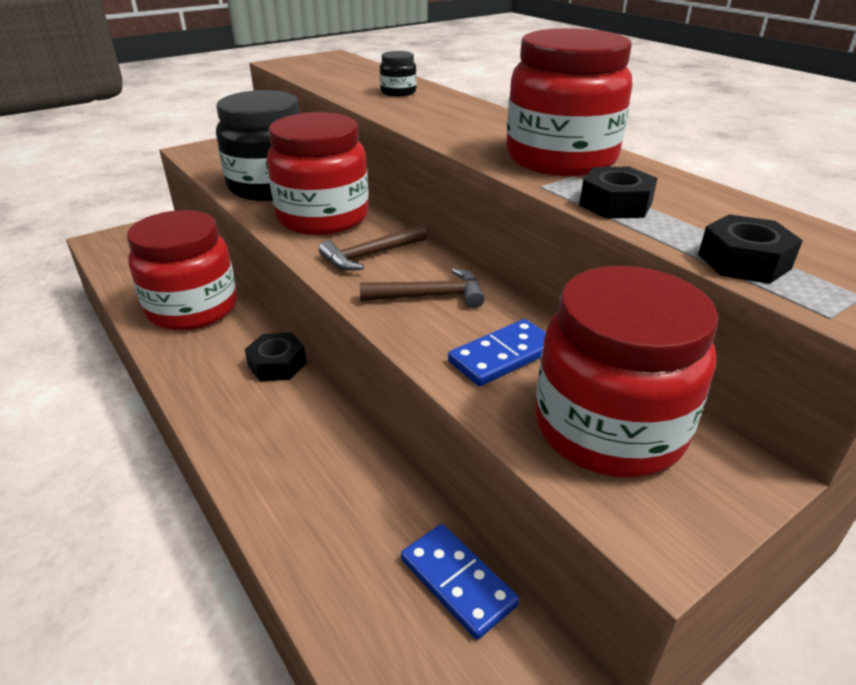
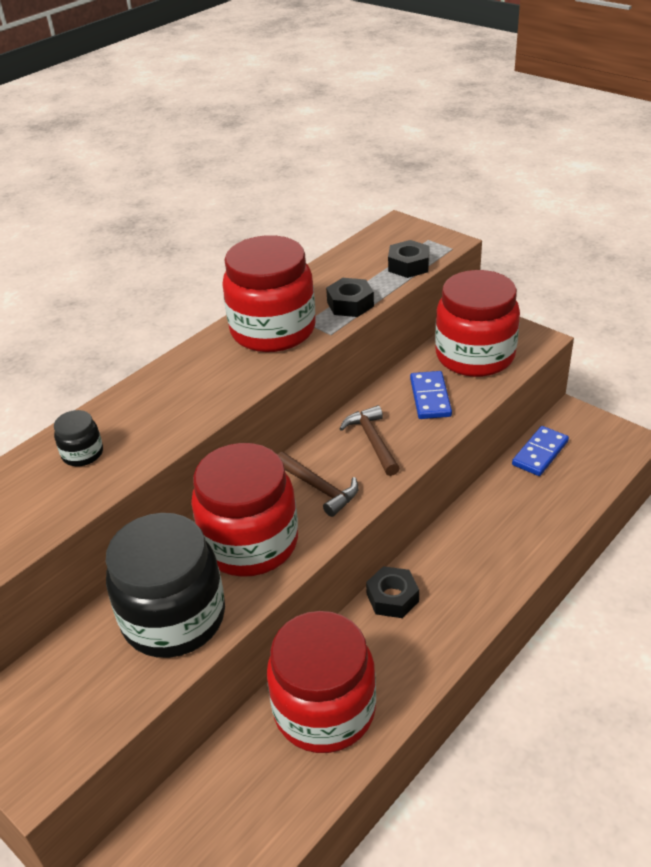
camera: 100 degrees left, 5 degrees up
(503, 356) = (430, 397): blue domino -> blue domino turned 45 degrees clockwise

